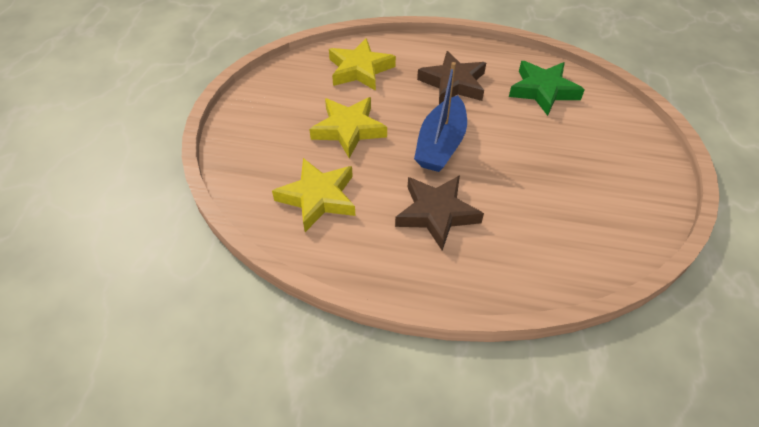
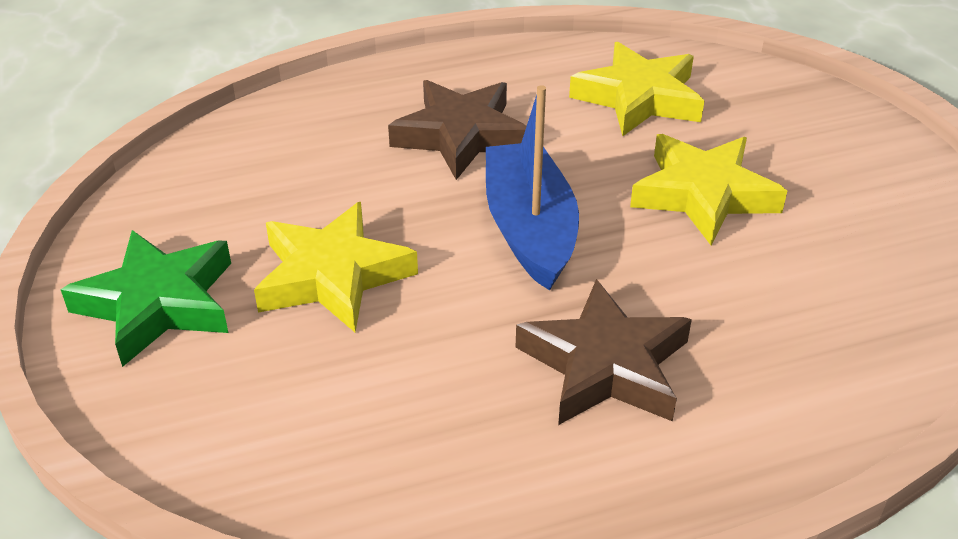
camera: 150 degrees right, 10 degrees down
(360, 69) = (822, 316): yellow star -> yellow star (332, 276)
(543, 91) = (394, 432): green star -> green star (158, 303)

